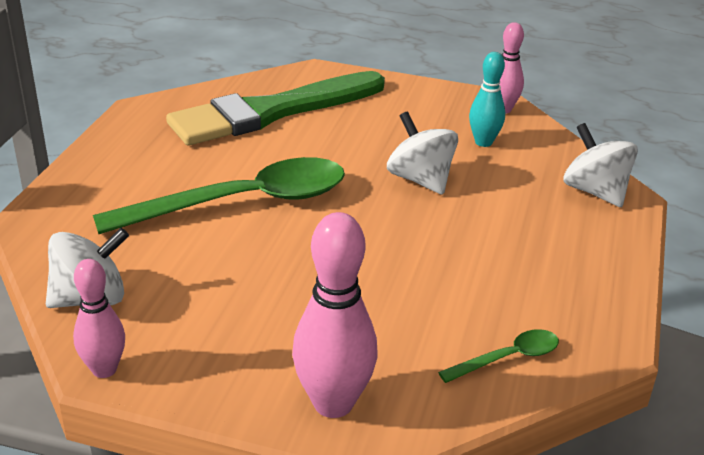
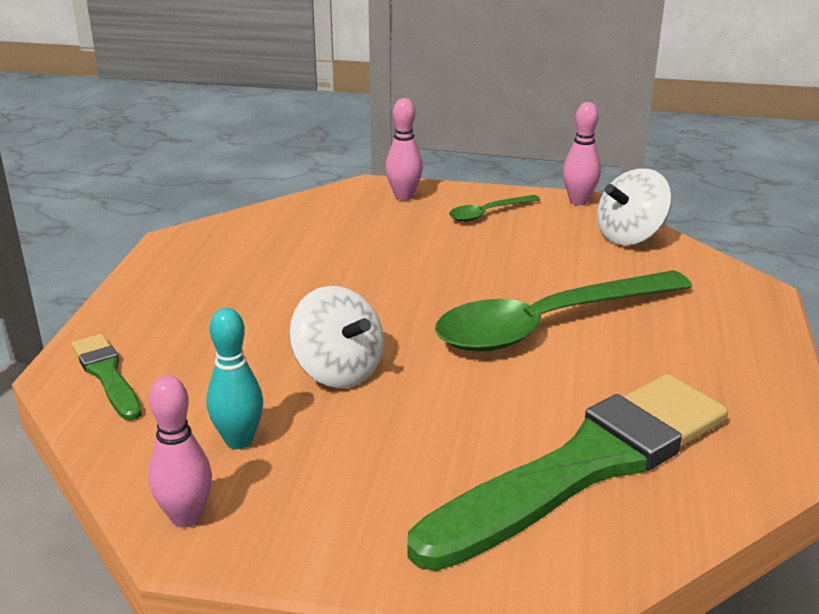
camera: 175 degrees right, 5 degrees down
(333, 403) = (404, 196): pink bowling pin -> pink bowling pin, size x0.62
(508, 358) = (268, 225): green spoon -> green spoon (488, 213)
(595, 192) = (107, 375): white spinning top -> green brush

